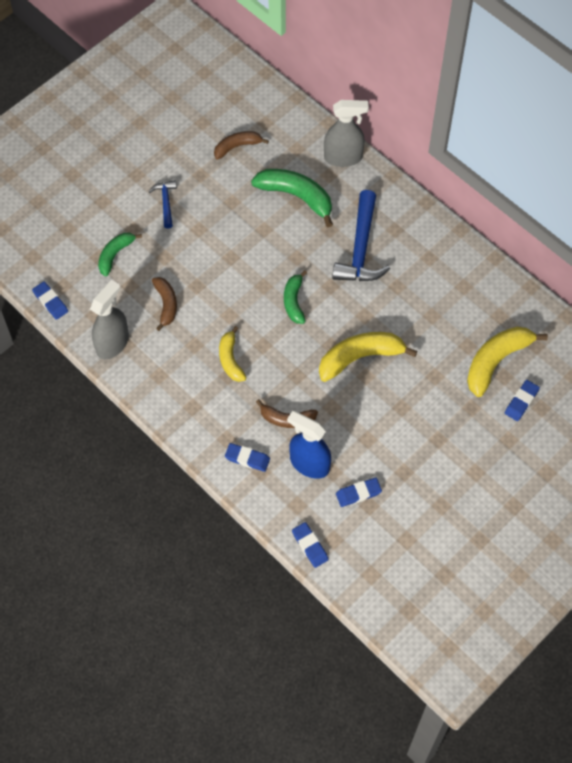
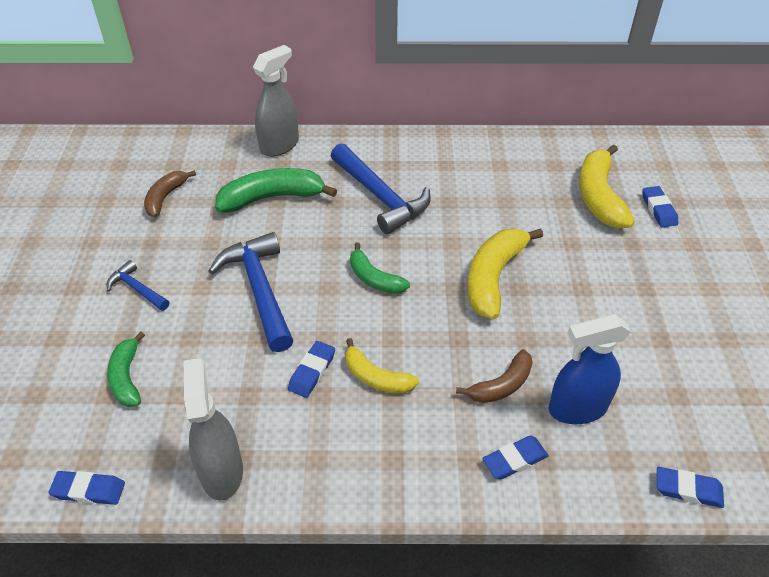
camera: 45 degrees left, 15 degrees down
(166, 304) = (243, 381): brown banana -> none
(226, 256) = (259, 290): none -> blue hammer
(358, 493) = (654, 394): blue eraser -> blue eraser (312, 371)

